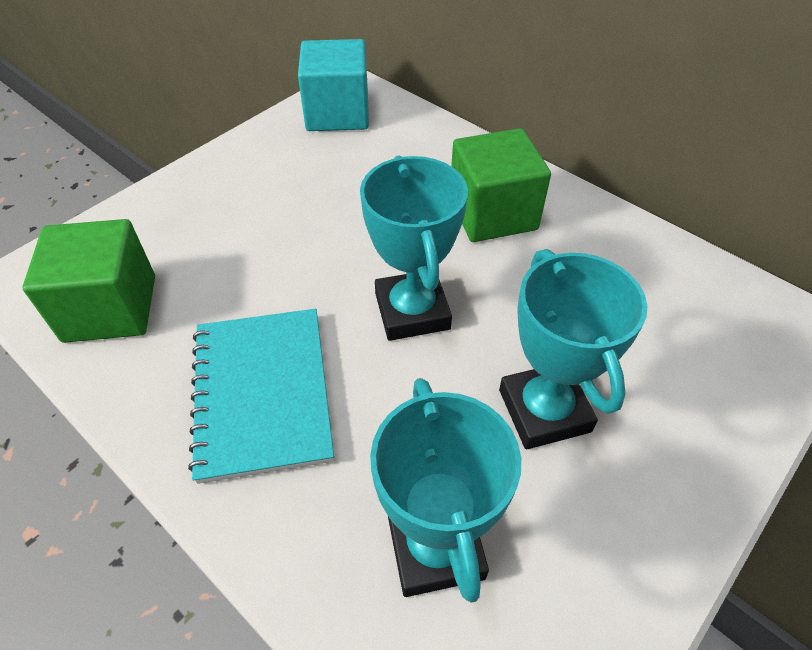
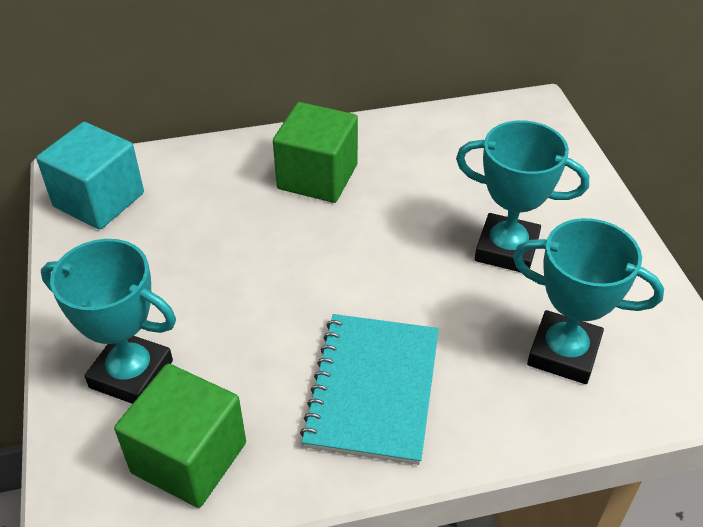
camera: 55 degrees left, 5 degrees down
(262, 393) = (373, 389): turquoise notebook -> turquoise notebook turned 75 degrees clockwise
(412, 311) = (370, 268): turquoise trophy -> turquoise trophy (131, 374)

